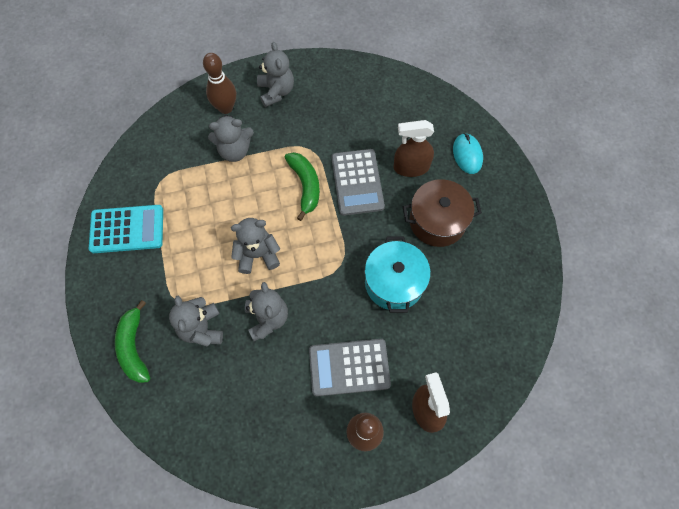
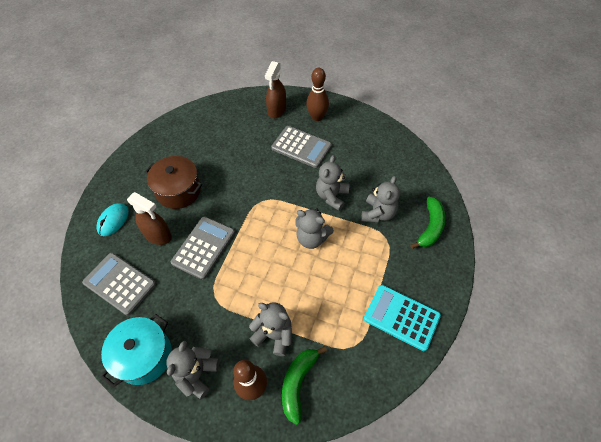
camera: 145 degrees left, 10 degrees down
(305, 186) = (242, 268): green banana -> green banana (298, 383)
(394, 283) = (238, 172): turquoise pot -> turquoise pot (144, 356)
(401, 111) = (120, 283): none -> grey calculator

